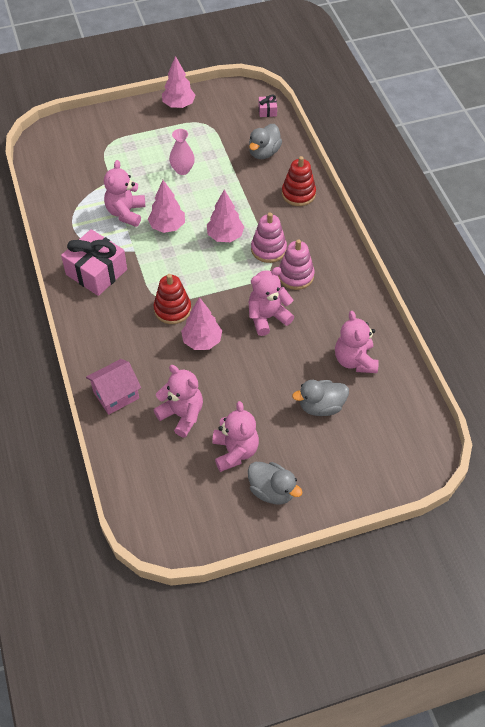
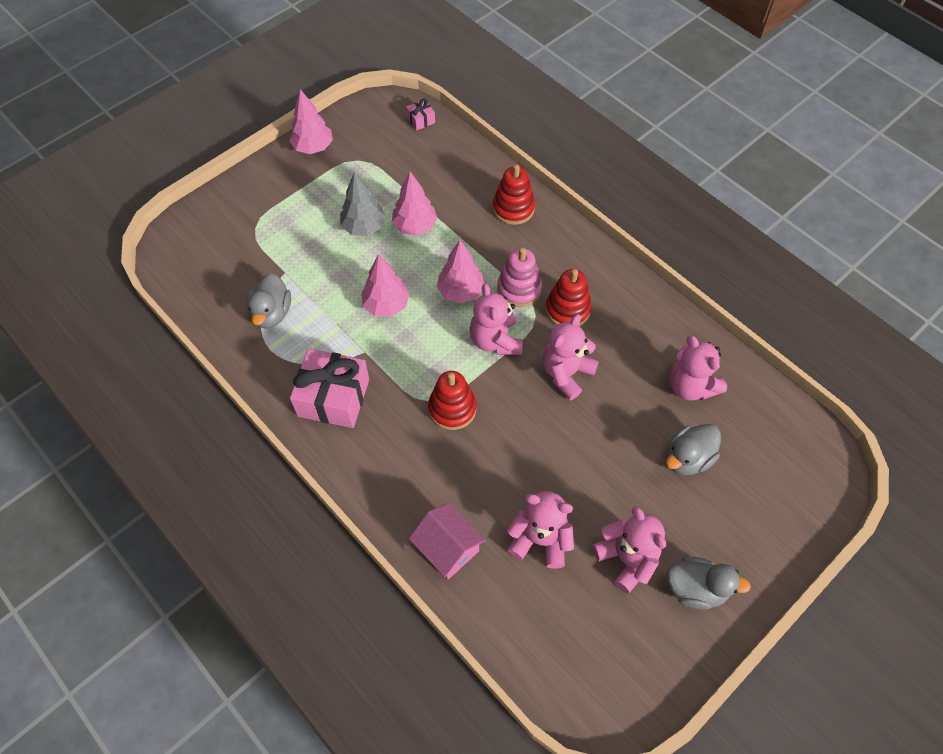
camera: 25 degrees left, 5 degrees up
(116, 395) = (448, 549): pink house -> pink house turned 75 degrees counterclockwise
(126, 213) = (326, 307): pink teddy bear -> pink teddy bear (495, 340)
(182, 170) = (364, 227): pink vase -> grey tree
(202, 341) = (509, 434): pink tree -> pink tree (415, 226)
(264, 152) = (446, 172): grey duck -> grey duck (272, 313)
(295, 276) = (567, 309): pink stacking toy -> red stacking toy

